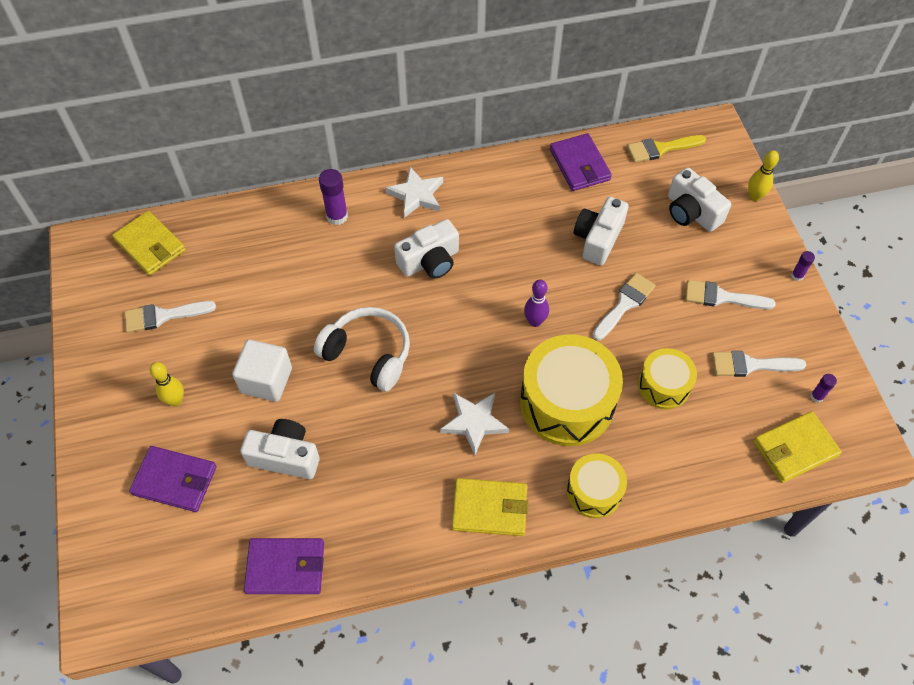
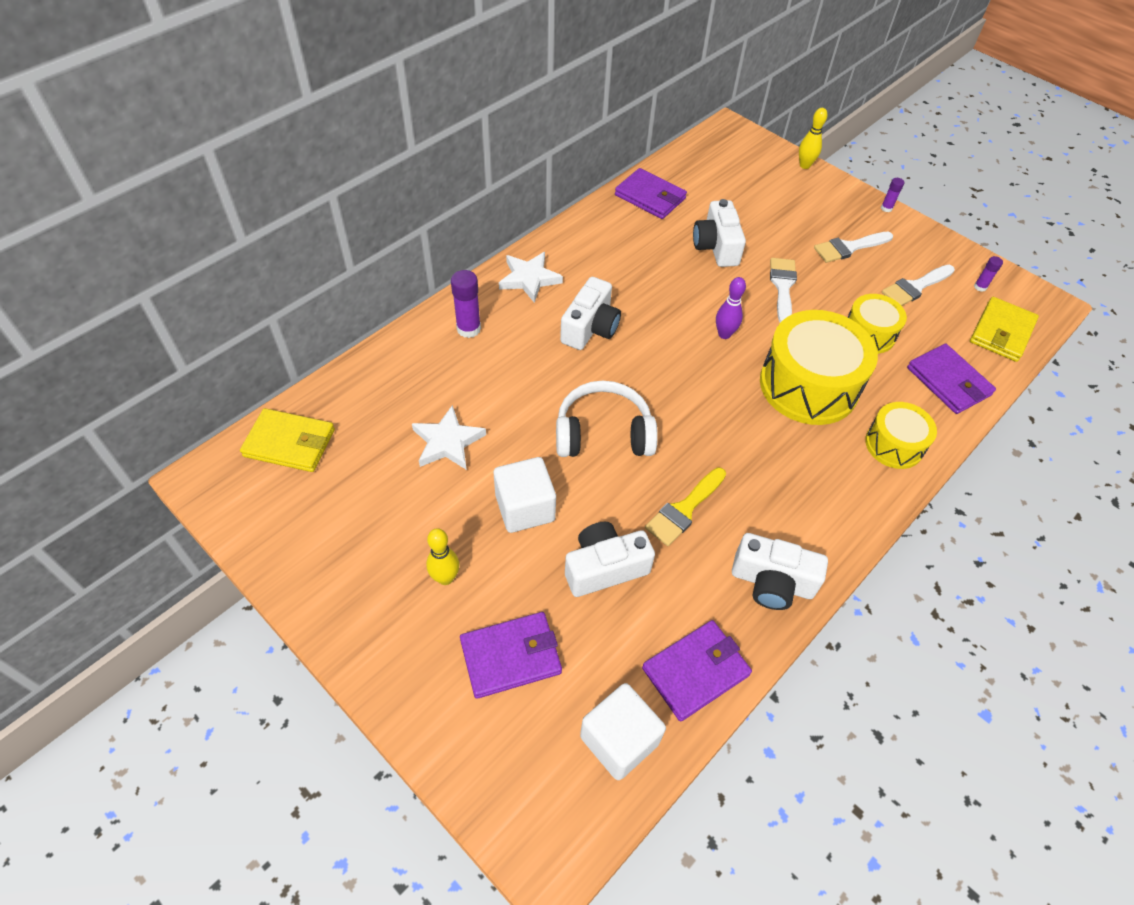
camera: 35 degrees left, 5 degrees down
(163, 316) = (361, 503): white brush -> none
(198, 579) = (619, 740): none -> white cube
(474, 422) = (749, 442): white star -> white star (448, 442)
(490, 508) = (826, 507): yellow wallet -> none
(660, 148) = (703, 159): yellow brush -> yellow brush (684, 509)
(691, 212) = (769, 196): white camera -> white camera (772, 582)
(697, 465) = (948, 381): none -> purple wallet

